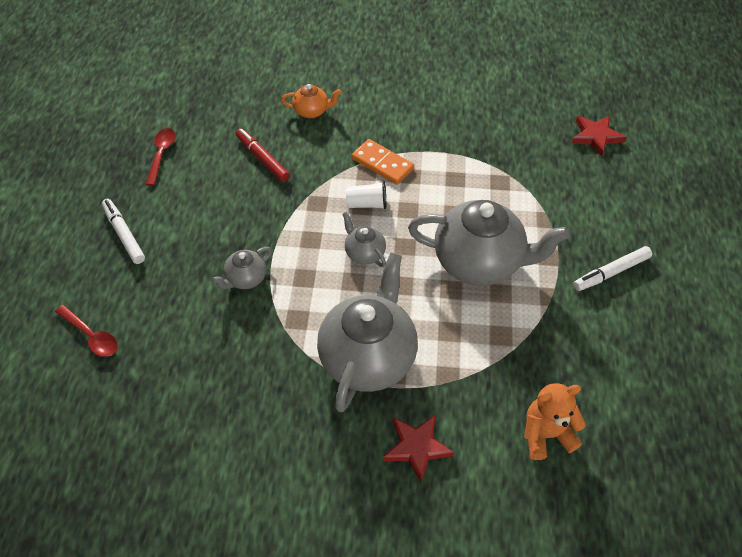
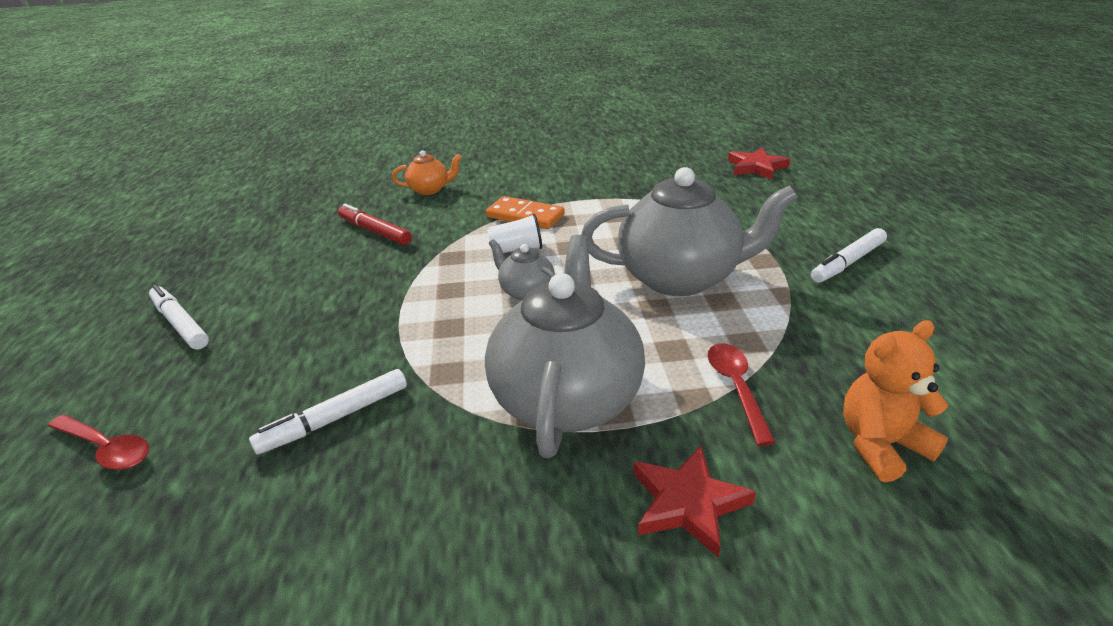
camera: 10 degrees left, 20 degrees down
(161, 154) = (241, 245): red spoon -> red spoon (736, 388)
(224, 342) = (335, 418): none -> white marker
(245, 279) = (363, 341): grey teapot -> none

